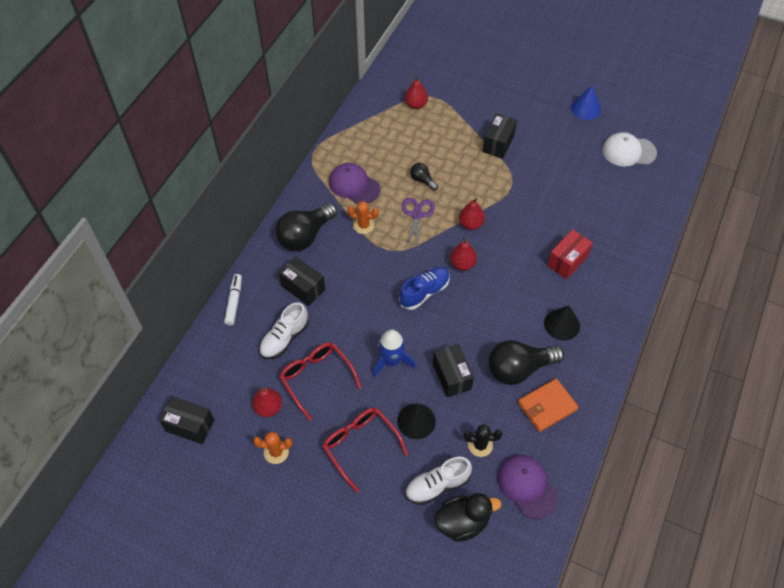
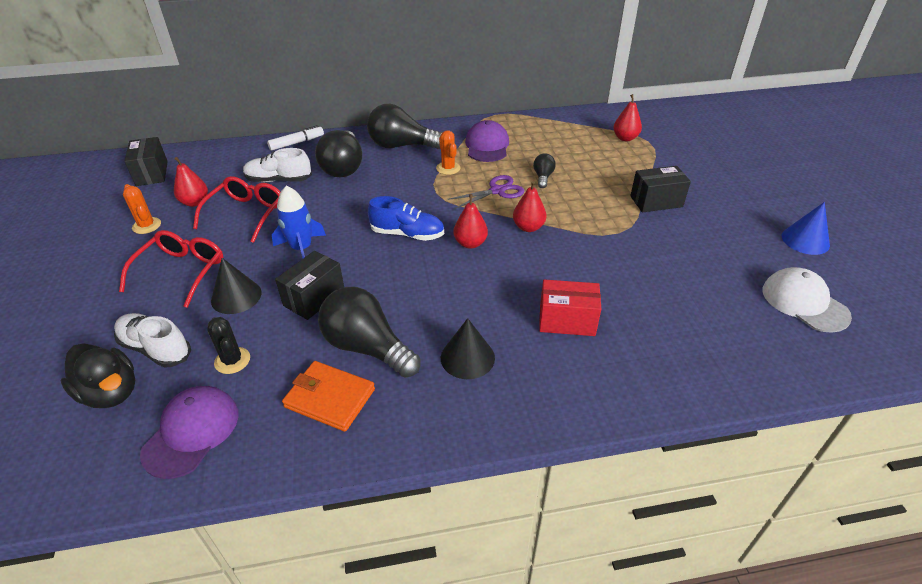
camera: 55 degrees right, 15 degrees down
(303, 288) = (343, 167): black box -> black light bulb

